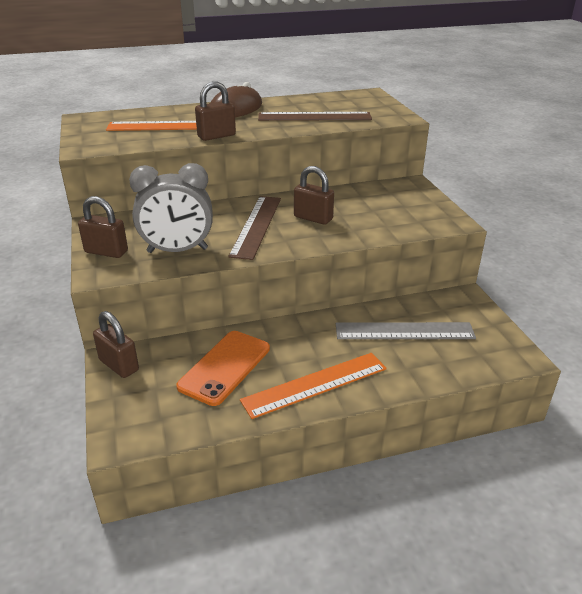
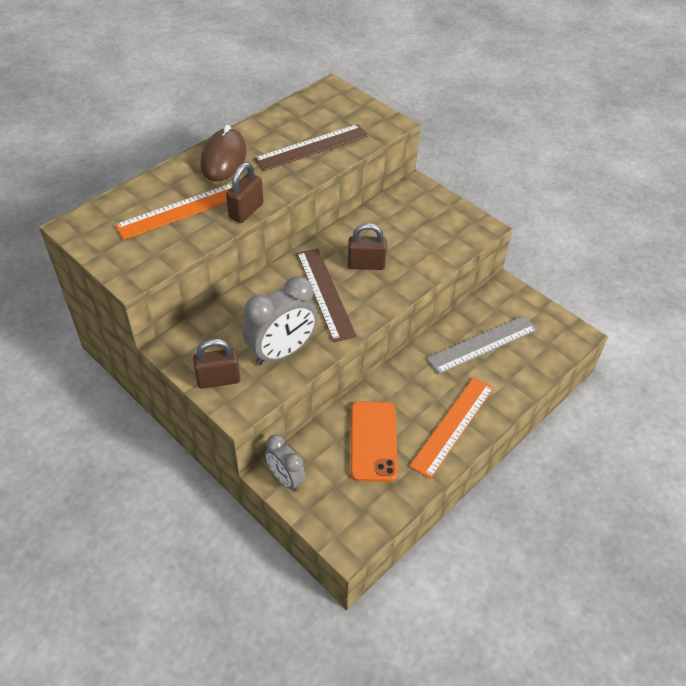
camera: 30 degrees left, 15 degrees up
(119, 365) = (286, 479): brown padlock -> grey clock

